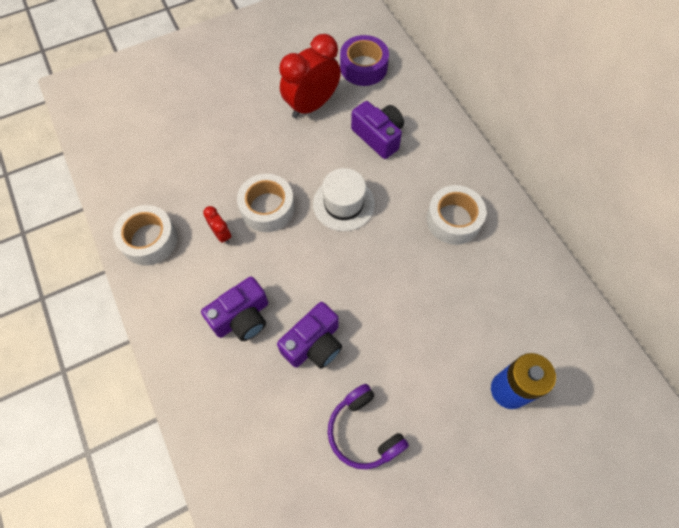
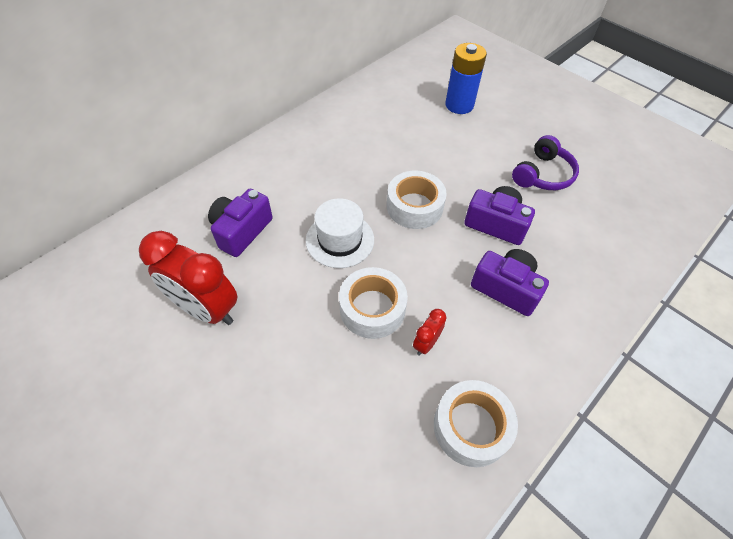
camera: 110 degrees left, 10 degrees down
(363, 67) = (132, 270): purple tape -> none
(453, 220) = (326, 156): white tape -> white tape (414, 206)

